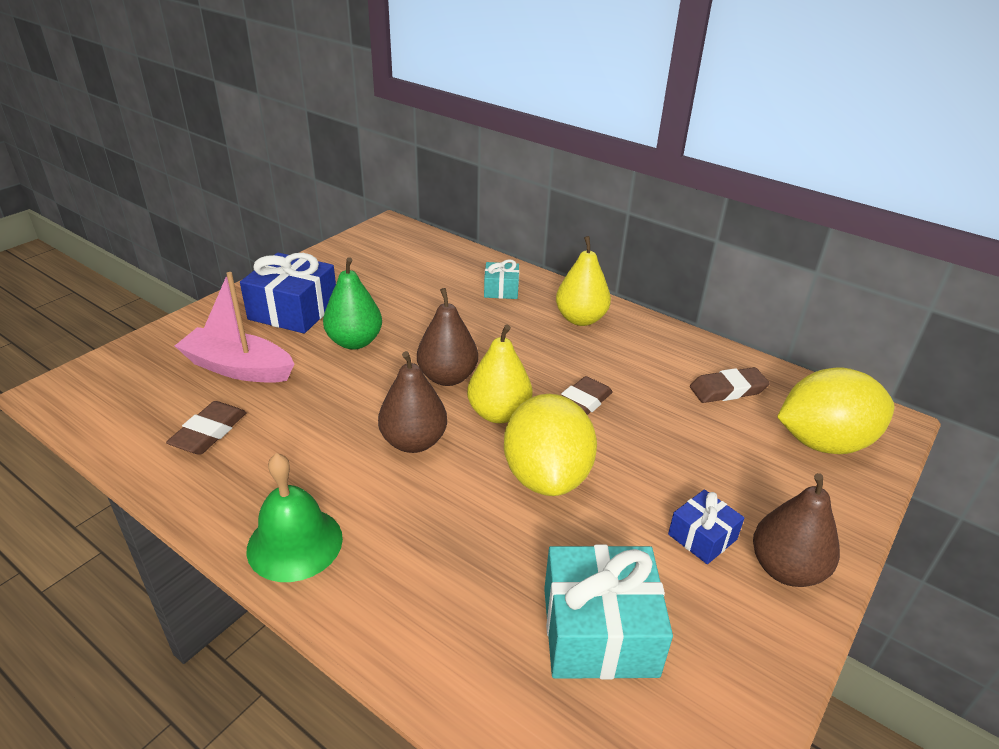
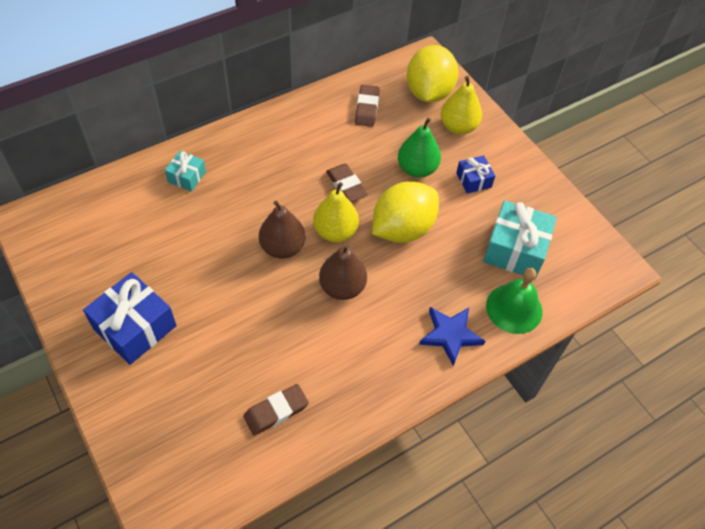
camera: 70 degrees left, 20 degrees up
(209, 432) = (276, 411): brown eraser -> brown eraser turned 75 degrees counterclockwise
(238, 368) = (201, 381): pink boat -> none
(295, 543) = (407, 374): green bell -> green bell (514, 308)
(354, 342) = (207, 293): green pear -> green pear (417, 169)
(382, 579) = (450, 335): none -> blue star
(546, 476) = (402, 229): yellow lemon -> yellow lemon turned 60 degrees counterclockwise
(580, 319) = (253, 145): yellow pear -> yellow pear (458, 127)
(786, 569) = (505, 158): brown pear -> none

